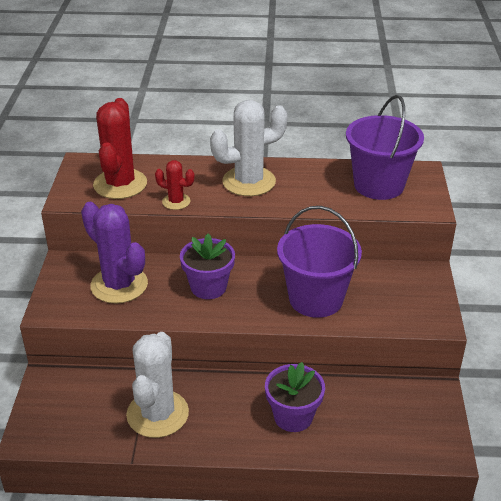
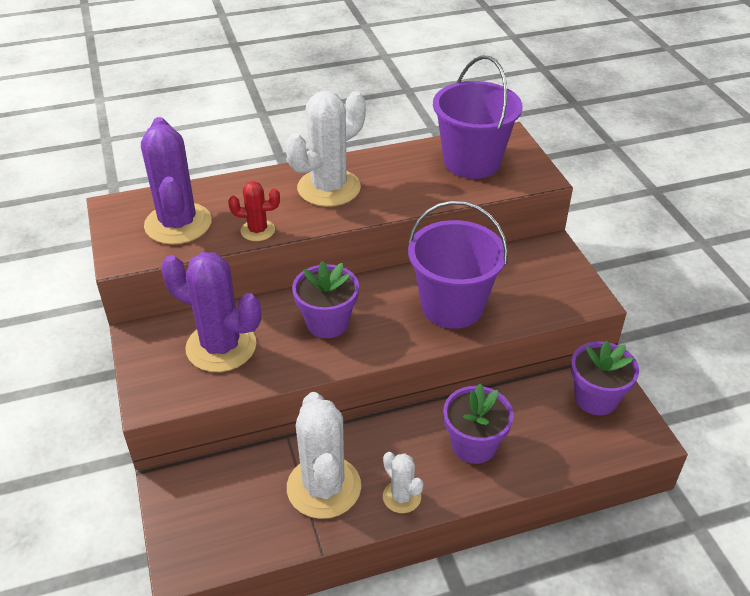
camera: 20 degrees left, 5 degrees up
(120, 184) = (178, 224): red cactus -> purple cactus
(214, 438) = (401, 497): none -> white cactus
(419, 409) = (596, 398): none -> purple flower pot

